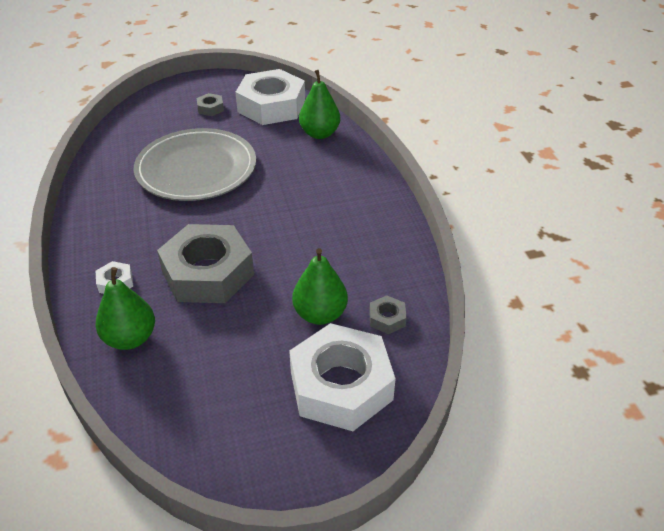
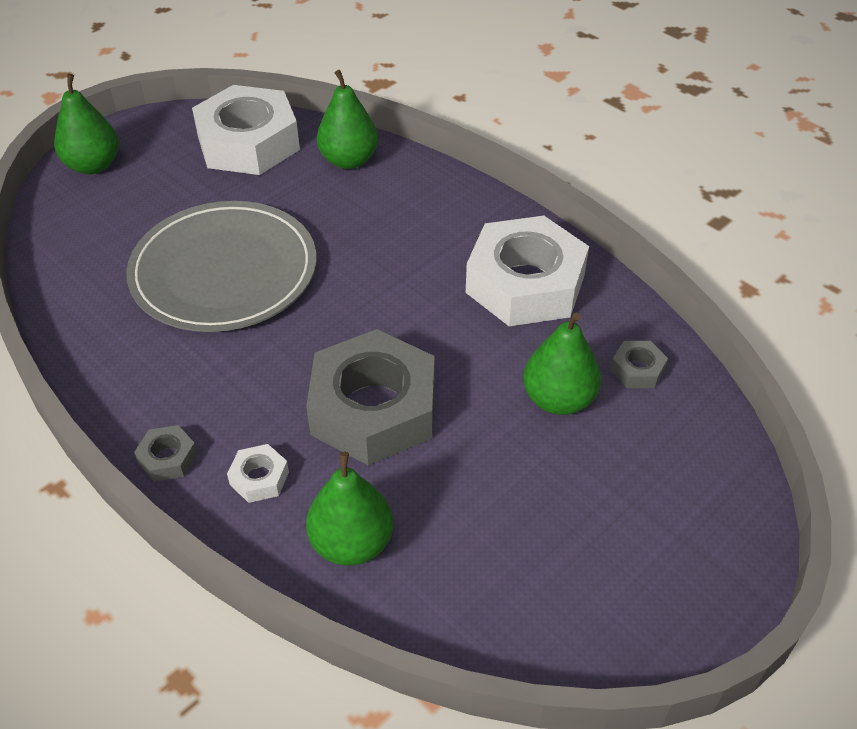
camera: 30 degrees left, 5 degrees up
(180, 92) = (93, 165): none -> green pear
(210, 108) = (163, 175): grey nut -> grey nut (168, 458)
(341, 386) = (657, 475): white nut -> white nut (525, 284)

